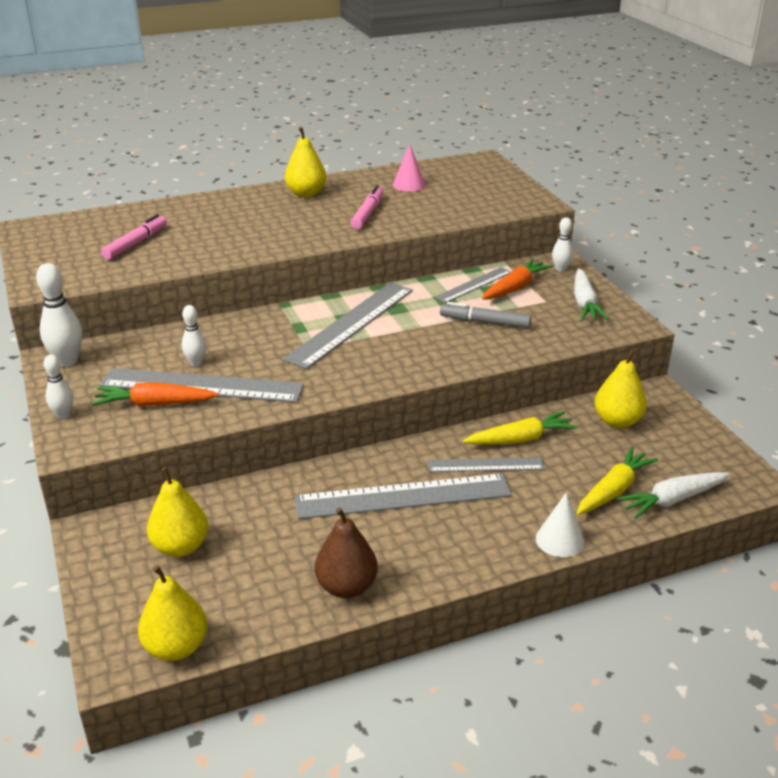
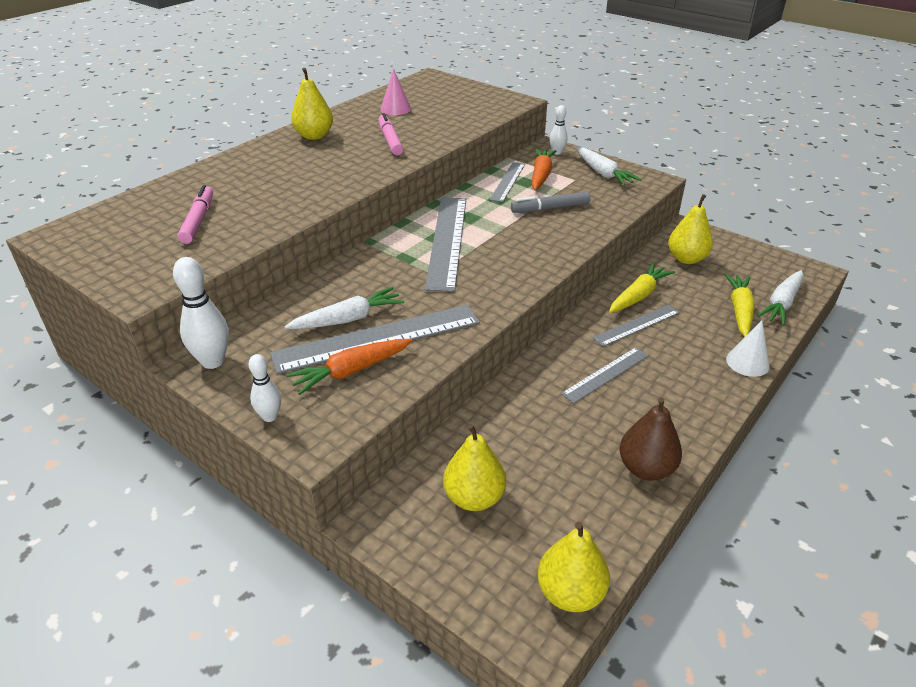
camera: 30 degrees left, 5 degrees up
(196, 363) = (348, 319): white bowling pin -> white carrot
(403, 496) = (606, 374): grey ruler -> grey ruler, size x0.56

